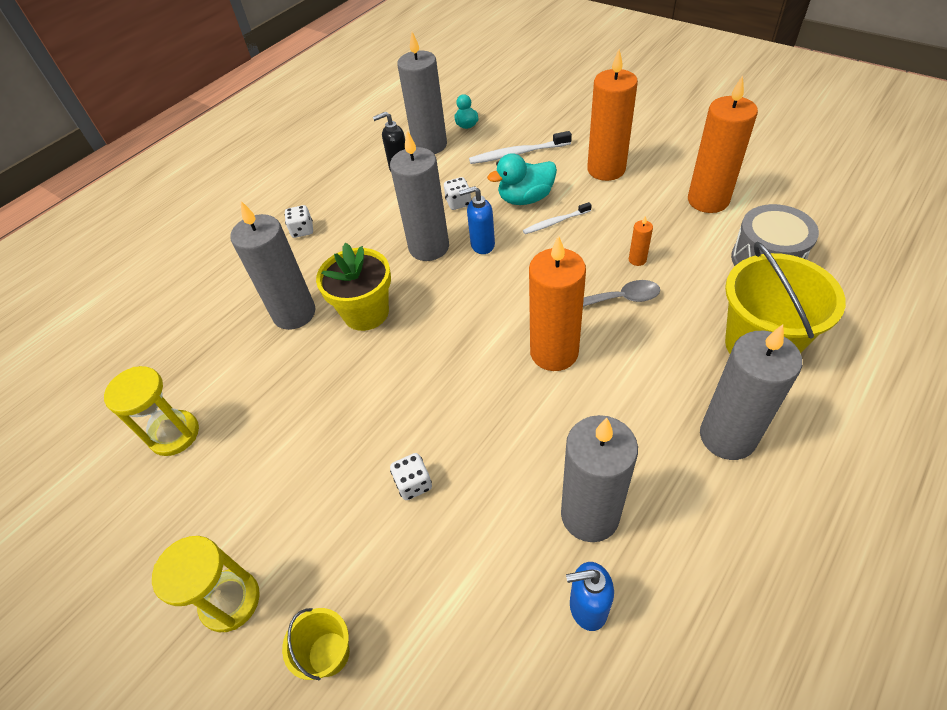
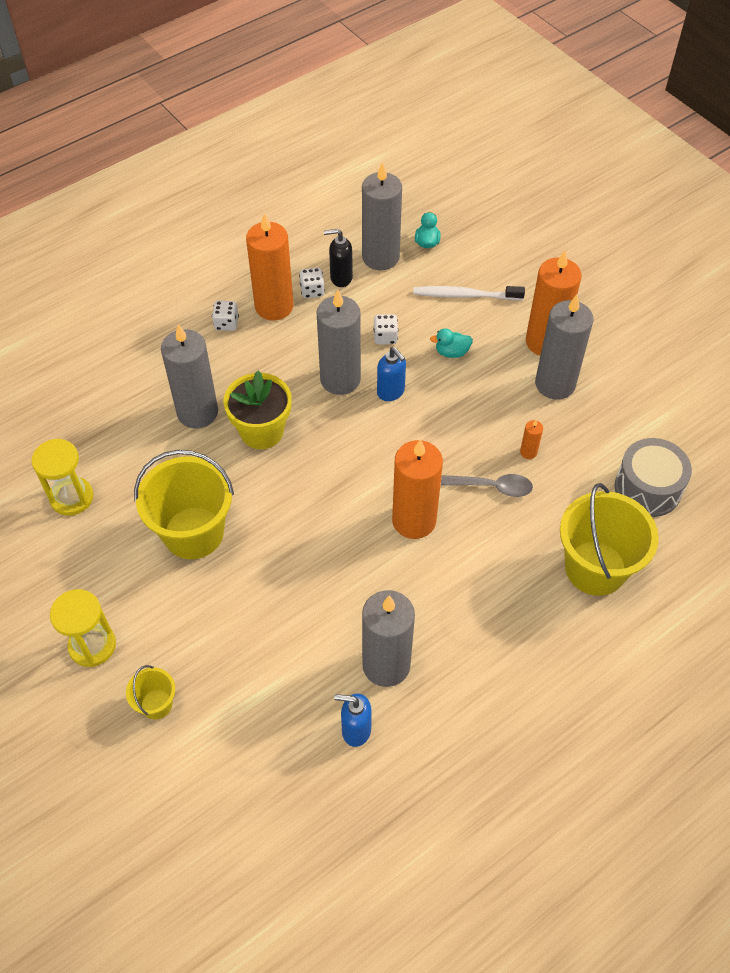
camera: 10 degrees right, 5 degrees up
(321, 432) = (193, 533): none -> yellow bucket
(413, 484) = (256, 599): white dice -> white dice (312, 291)
(482, 245) = (391, 392): blue soap dispenser -> blue soap dispenser turned 135 degrees counterclockwise
(525, 198) = (451, 352): turquoise duck -> turquoise duck, size x0.59
(555, 222) = (469, 388): white toothbrush -> none
(708, 200) = (627, 408): orange candle -> orange candle (274, 306)
(727, 436) = (525, 638): grey candle -> grey candle (555, 384)

